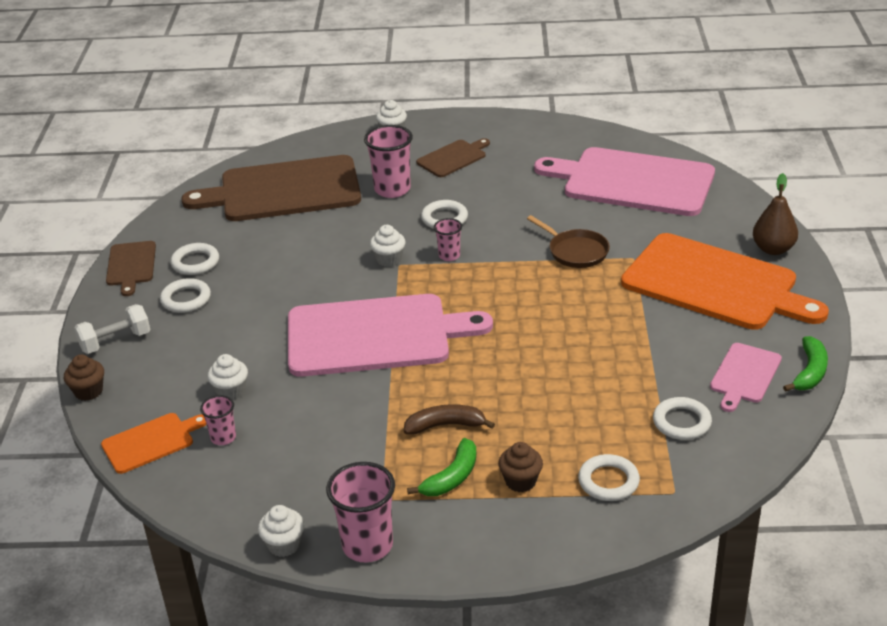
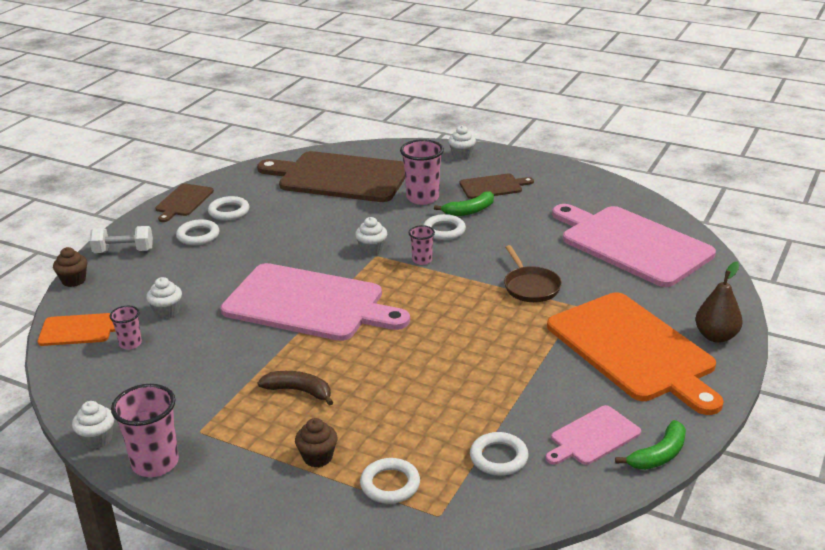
camera: 25 degrees right, 5 degrees down
(452, 477) = (266, 434): green banana -> green banana (469, 211)

